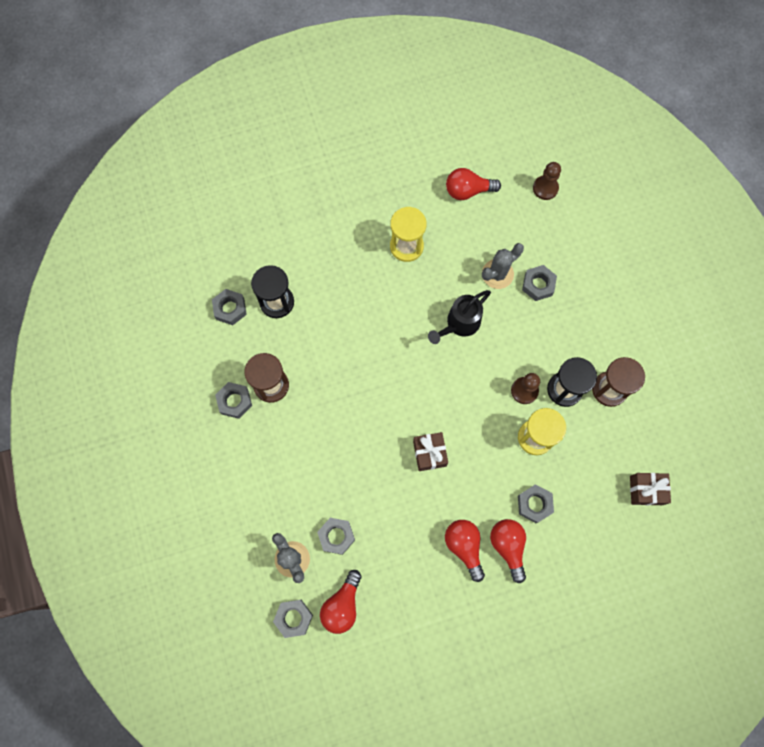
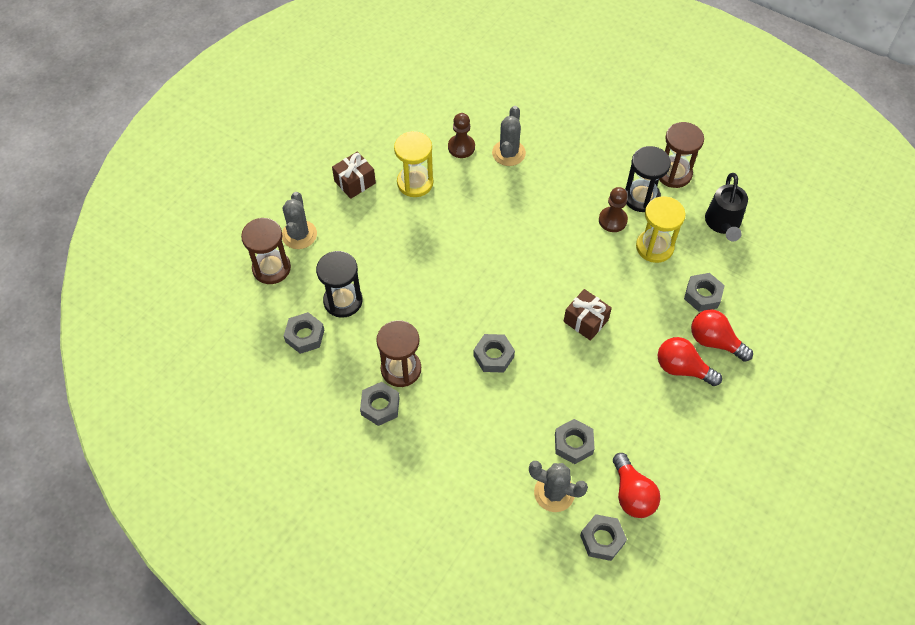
camera: 40 degrees left, 15 degrees down
(251, 239) = (271, 268): none -> brown hourglass
(291, 226) = (299, 235): none -> grey cactus
(459, 324) = (514, 209): black watering can -> black watering can (723, 224)
(468, 191) = (426, 110): red light bulb -> none
(538, 285) = (547, 139): grey nut -> grey nut (493, 356)
(545, 188) = (485, 70): brown pawn -> brown pawn (461, 147)
(646, 490) = (771, 223): brown gift -> brown gift (355, 182)

